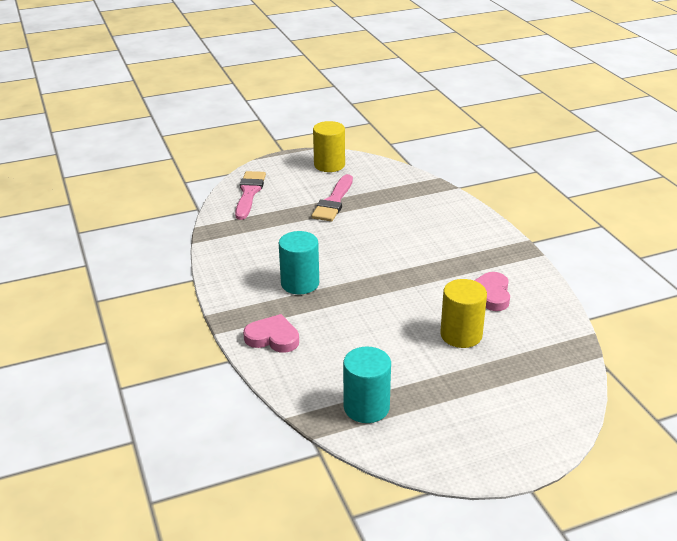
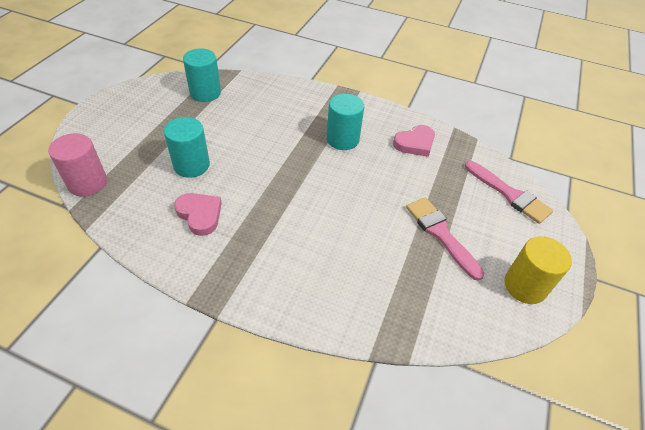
camera: 130 degrees right, 15 degrees up
(273, 338) = (304, 99): pink heart -> pink heart (415, 143)
(461, 335) = (191, 165): yellow cylinder -> turquoise cylinder
(573, 371) = (87, 183): none -> pink cylinder

